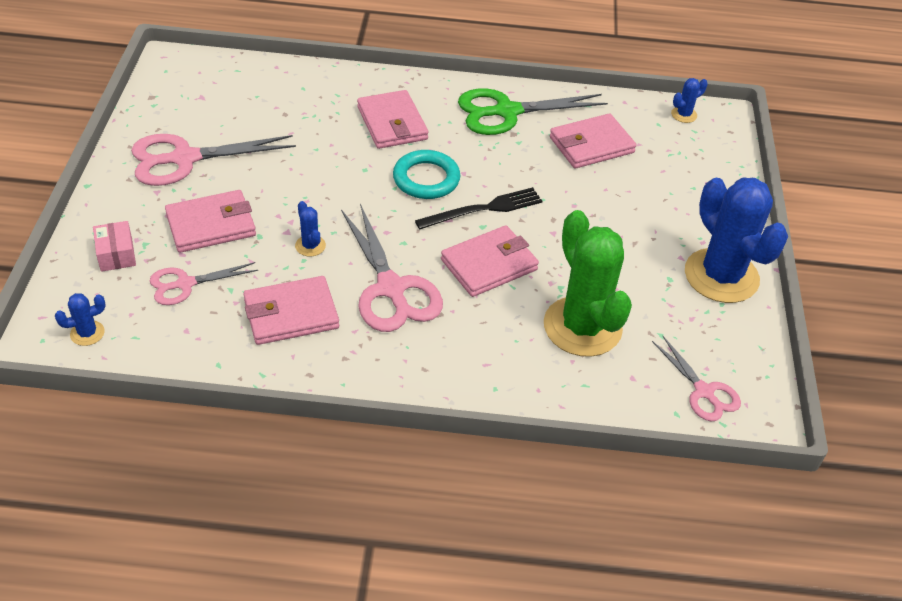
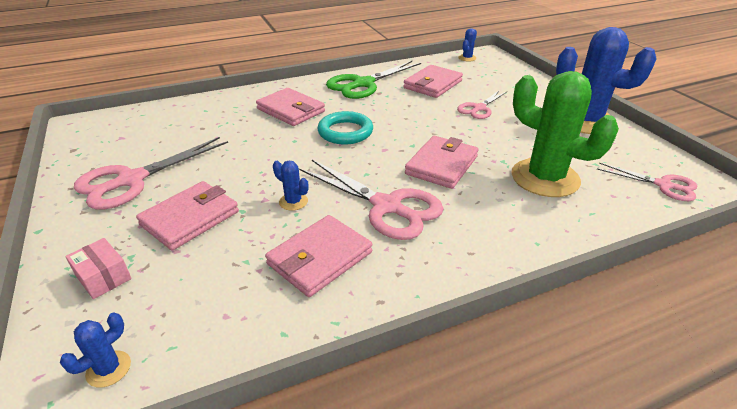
camera: 25 degrees left, 10 degrees down
(185, 284) = (196, 274): pink scissors -> pink scissors (479, 108)
(483, 209) = (403, 136): black fork -> none

